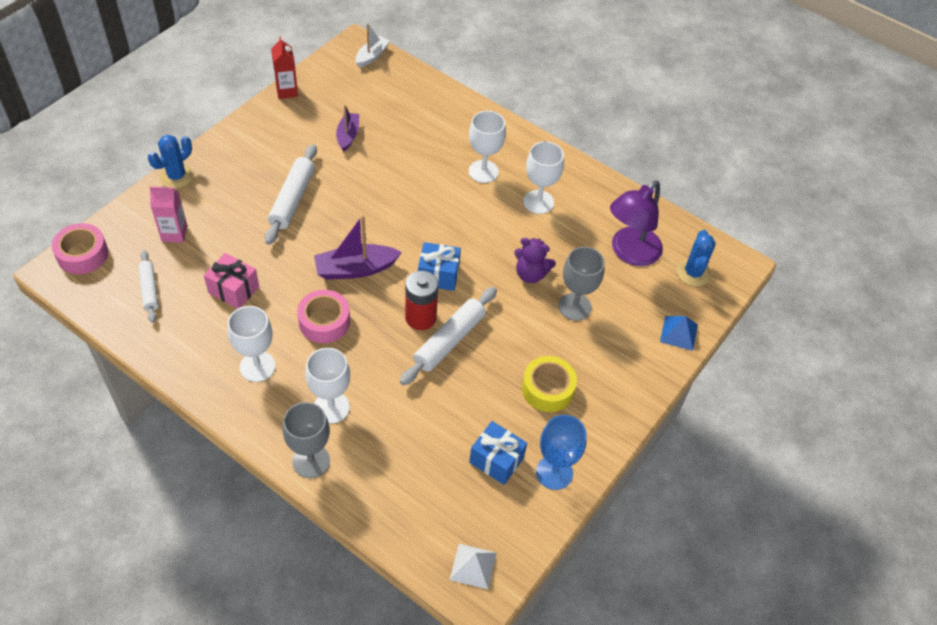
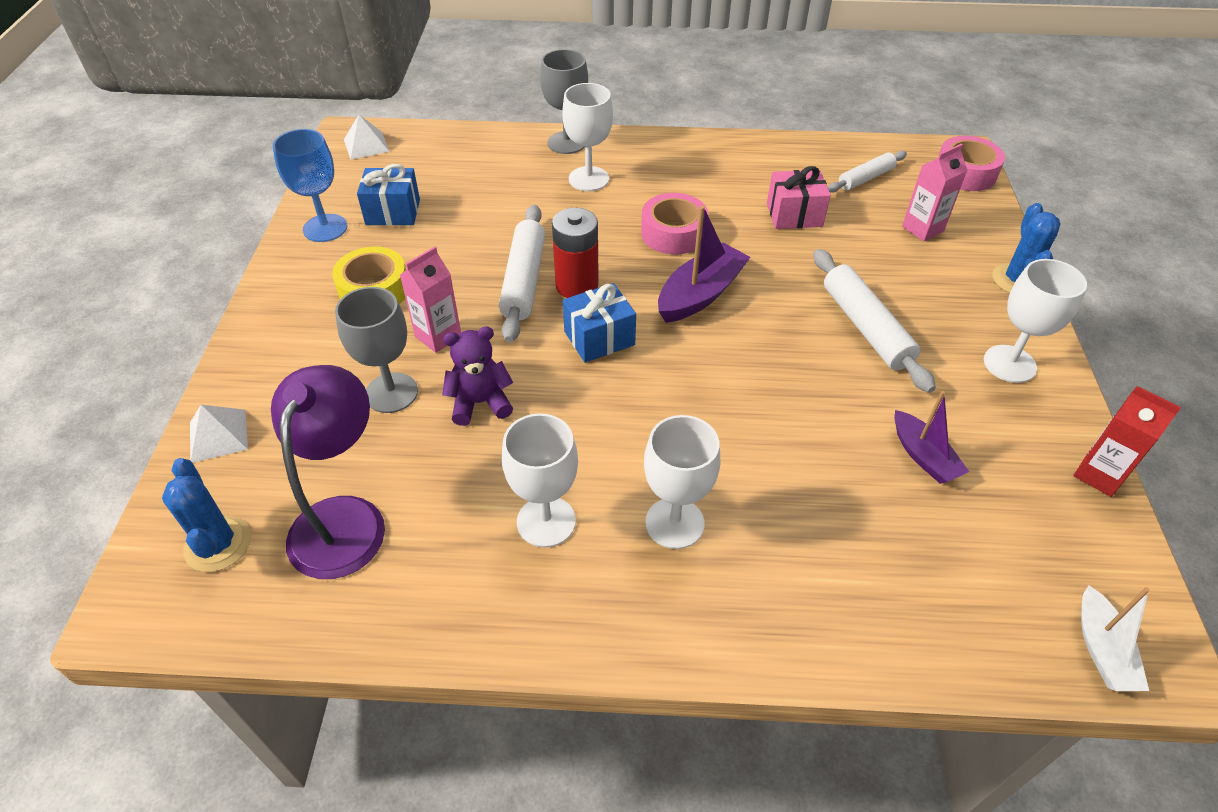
camera: 150 degrees right, 5 degrees down
(149, 290) = (865, 178): white rolling pin -> white rolling pin turned 75 degrees counterclockwise
(257, 366) = (690, 174): white goblet -> white goblet (1009, 364)
(528, 329) = (438, 336): none -> pink carton
(679, 333) = (218, 435): blue pyramid -> white pyramid

